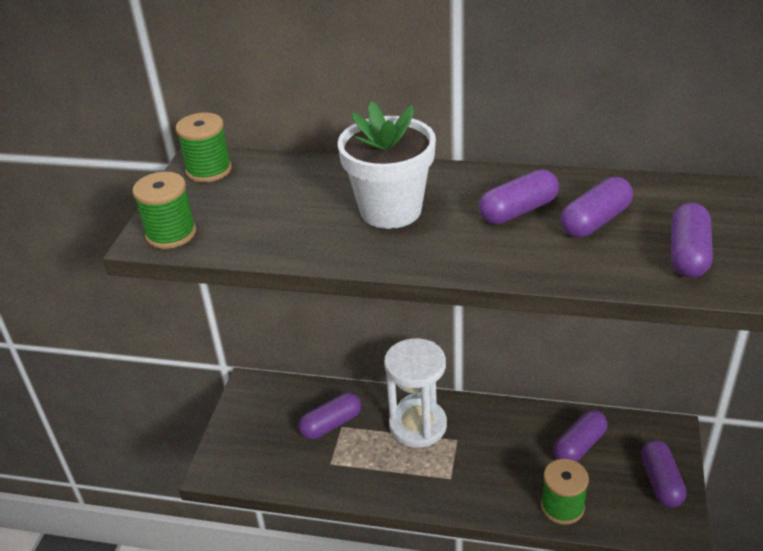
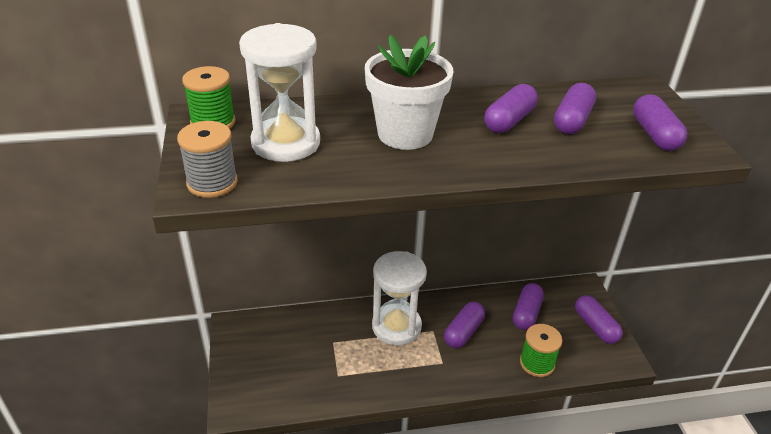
camera: 25 degrees left, 0 degrees up
(171, 234) = (212, 183): green spool -> grey spool
(264, 202) = (286, 143): none -> white hourglass
(331, 424) = (323, 342): purple capsule -> purple capsule (463, 332)

